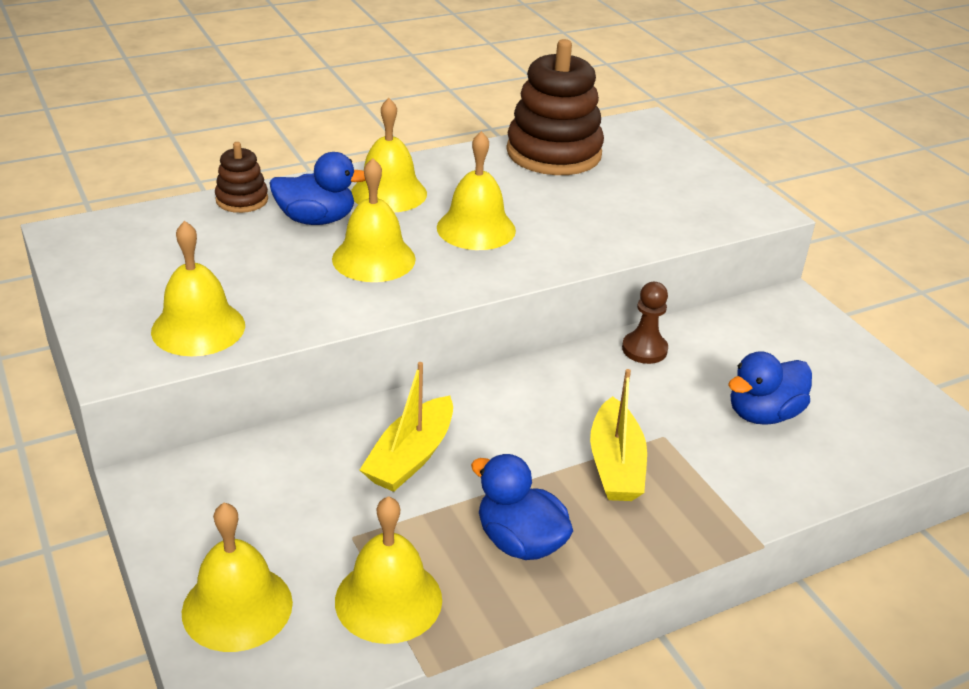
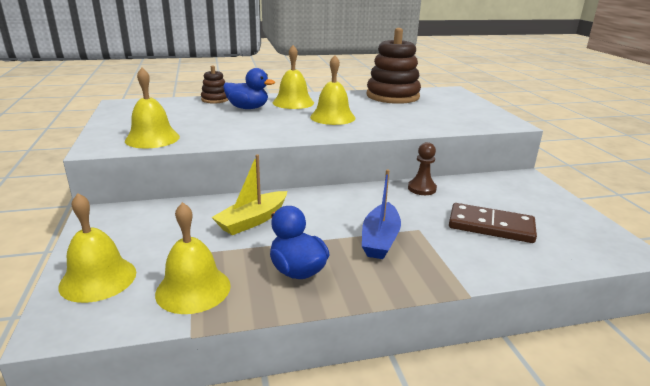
camera: 15 degrees right, 10 degrees down
(373, 259) = (268, 123): yellow bell -> none
(615, 465) = (380, 239): yellow boat -> blue boat
(763, 414) = (491, 226): blue duck -> brown domino

